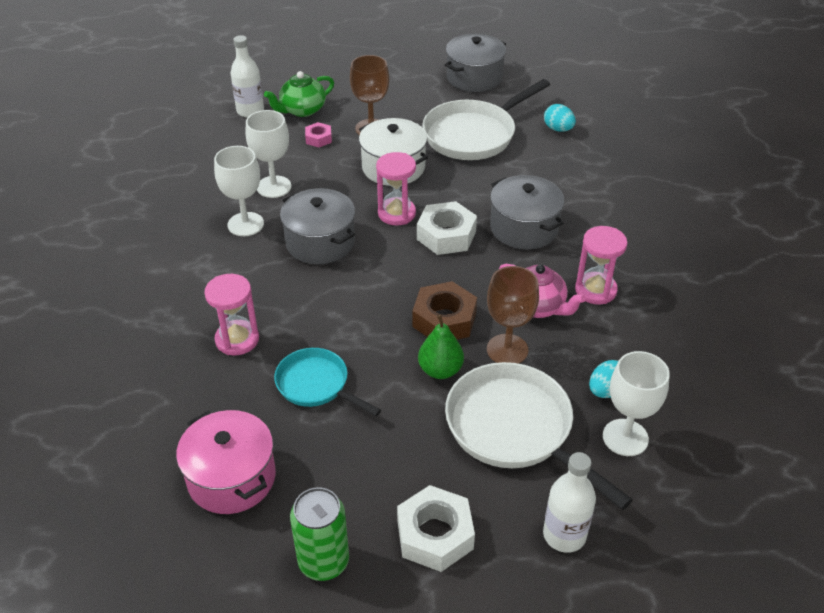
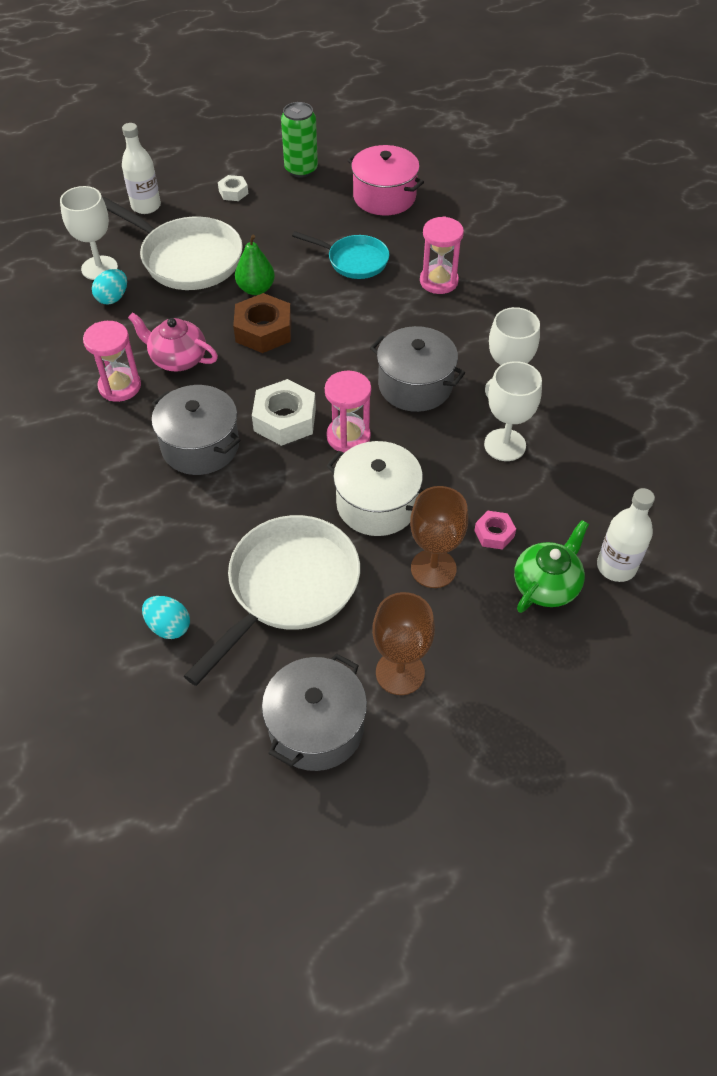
camera: 165 degrees right, 10 degrees up
(435, 535) = (233, 192): white nut -> white nut, size x0.55
(507, 350) = (201, 315): brown goblet -> brown goblet (400, 672)

